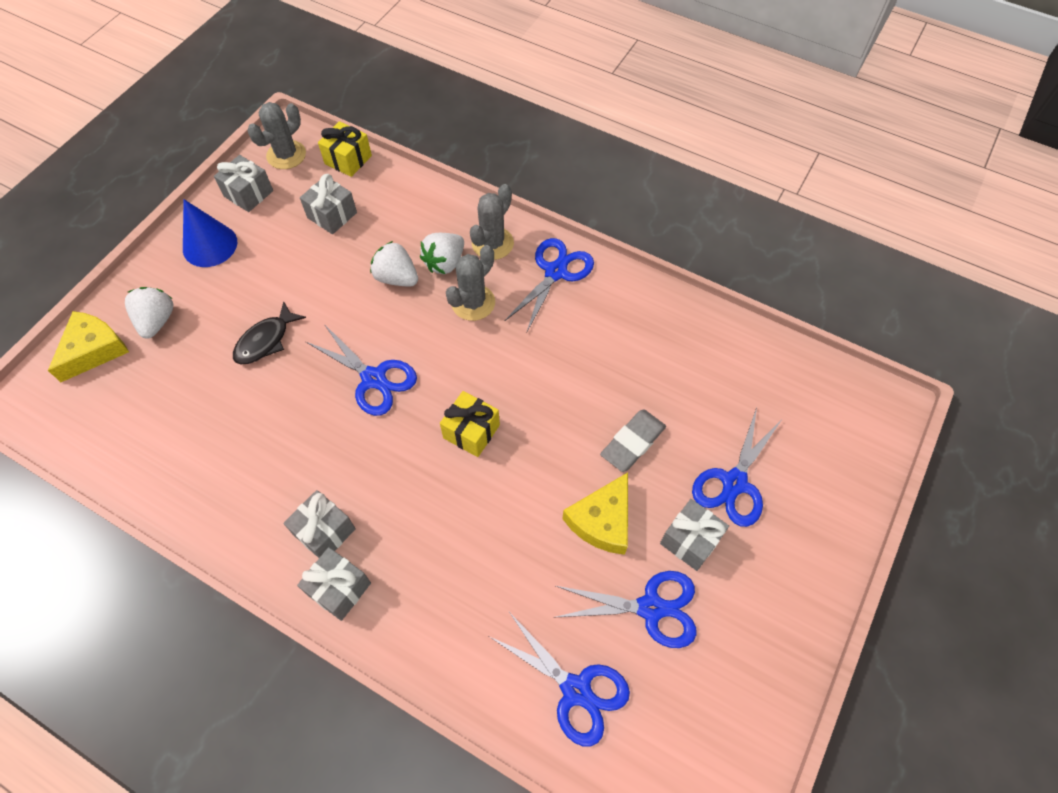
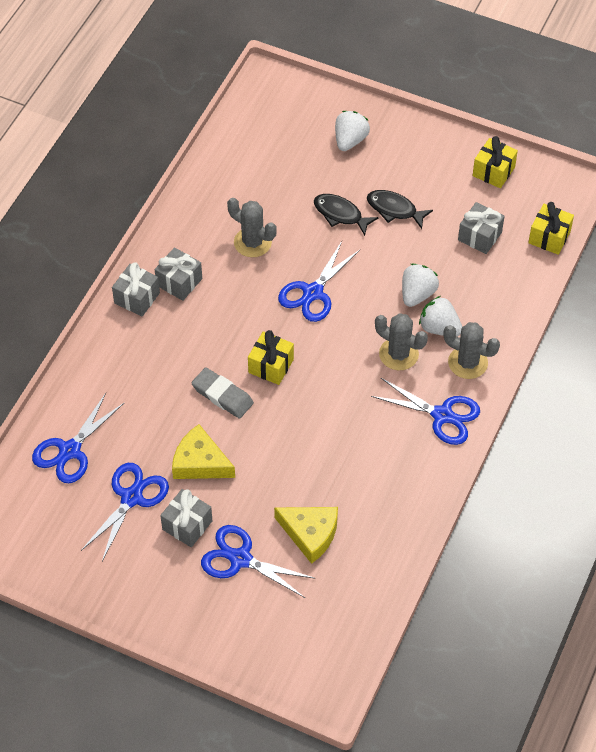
camera: 85 degrees right, 5 degrees down
(94, 350) = (318, 108): yellow cheese -> yellow cheese (310, 534)
(157, 321) = (350, 140): white strawberry -> white strawberry turned 60 degrees counterclockwise
(210, 245) = (431, 157): blue cone -> none
(249, 193) = (493, 171): grey gift -> yellow gift
(274, 287) = (394, 209): none -> black fish
(286, 155) = (545, 190): grey cactus -> grey cactus (252, 242)
(633, 442) = (271, 482): grey eraser -> grey eraser (222, 395)
(651, 607) = (131, 497): blue scissors -> blue scissors turned 150 degrees counterclockwise

